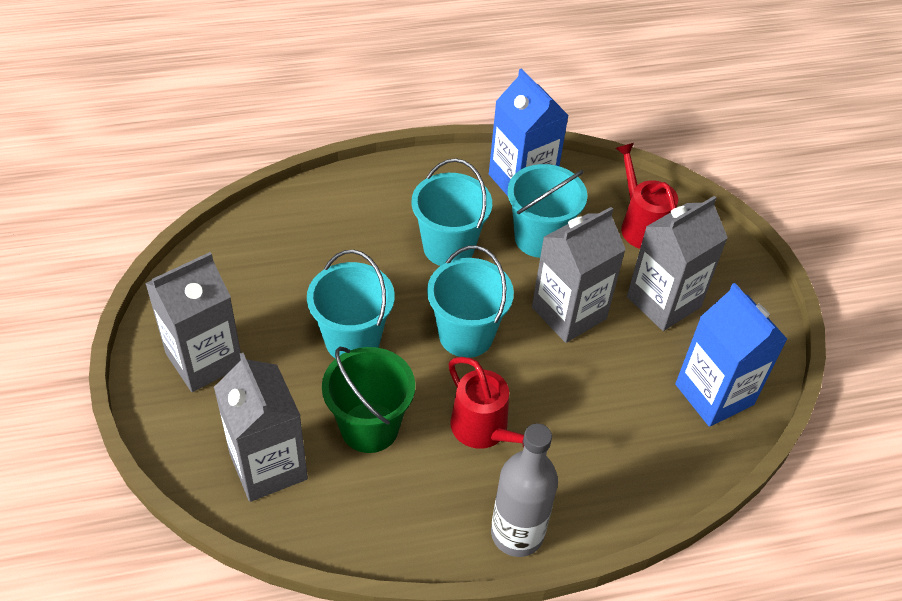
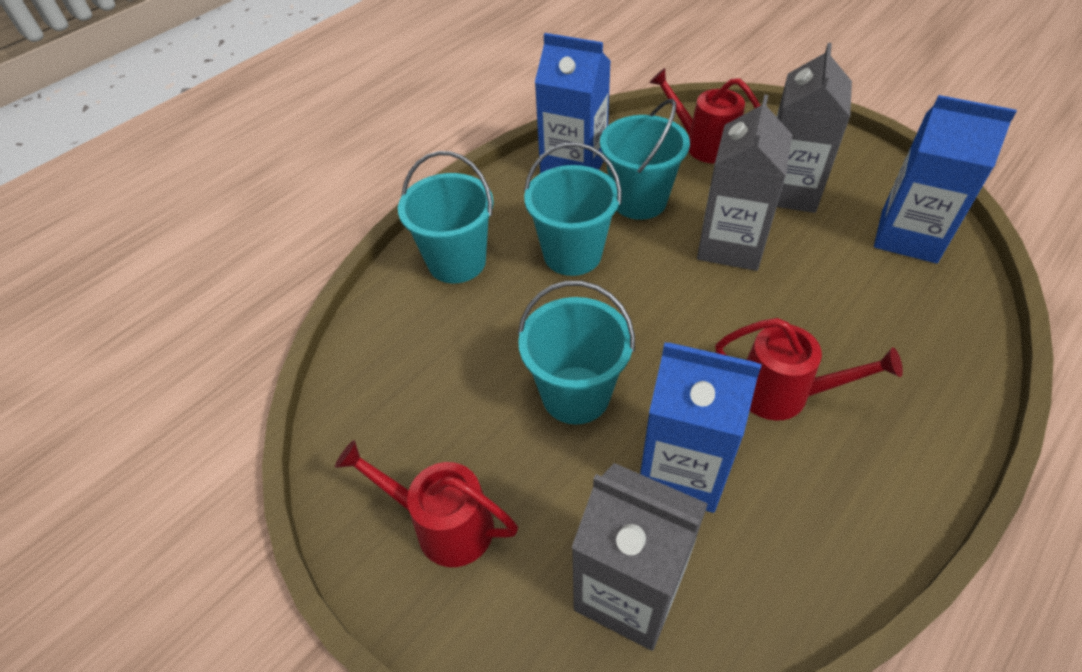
camera: 30 degrees left, 0 degrees up
(204, 359) = (443, 524): grey carton -> red watering can
(369, 427) = (683, 469): green bucket -> blue carton
(466, 335) = (671, 319): turquoise bucket -> turquoise bucket (457, 262)
(517, 534) = (920, 470): grey bottle -> none

